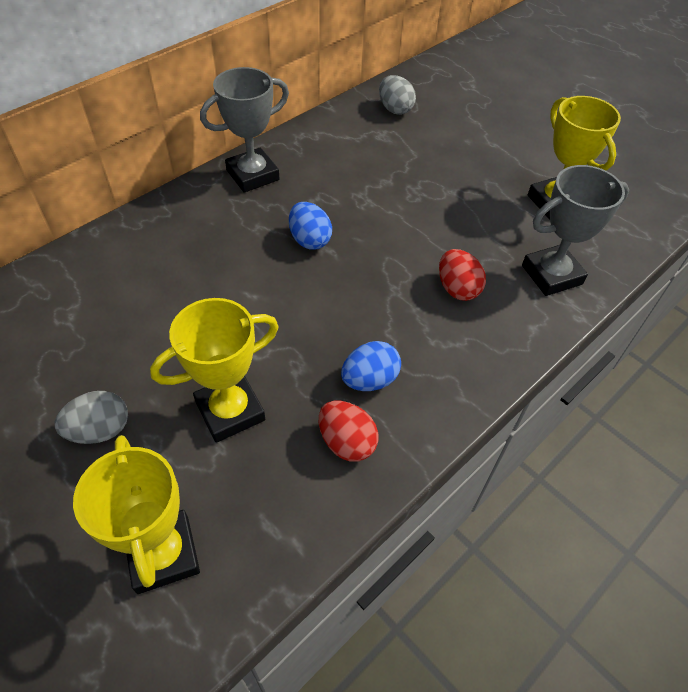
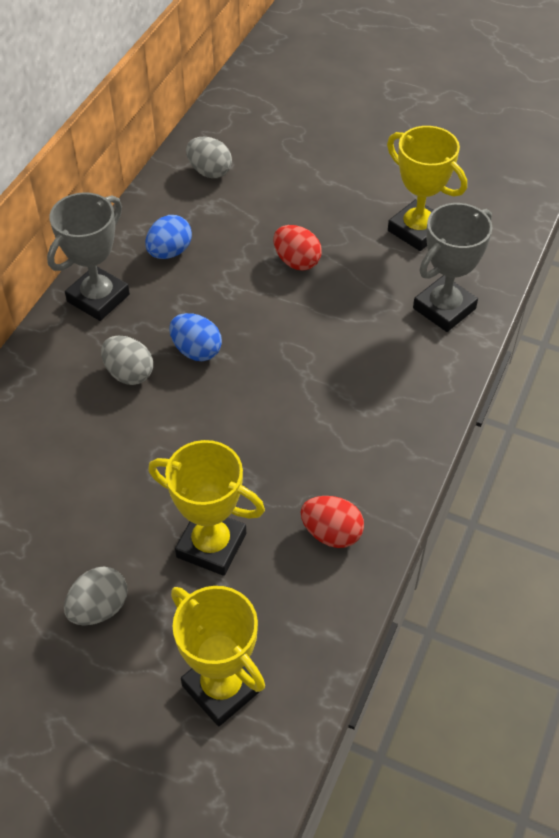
camera: 20 degrees left, 0 degrees up
(230, 411) = (211, 545): yellow trophy -> yellow trophy turned 75 degrees clockwise
(243, 240) = (129, 373): none -> grey egg
(369, 380) = (324, 470): blue egg -> blue egg (169, 252)
(457, 289) = (363, 352): red egg -> red egg (296, 261)

